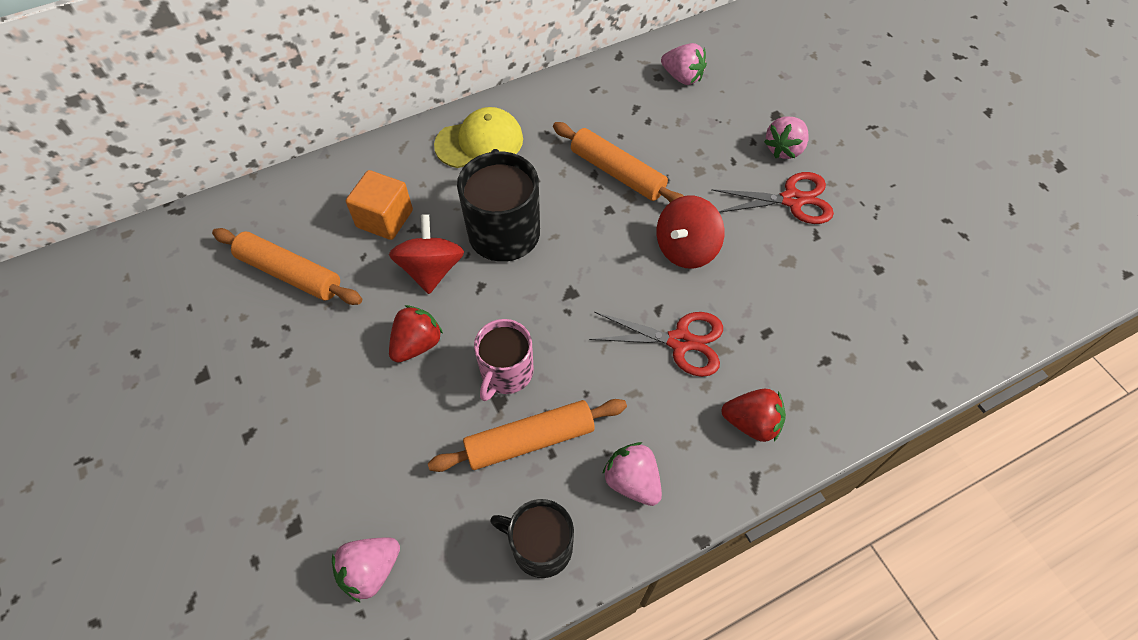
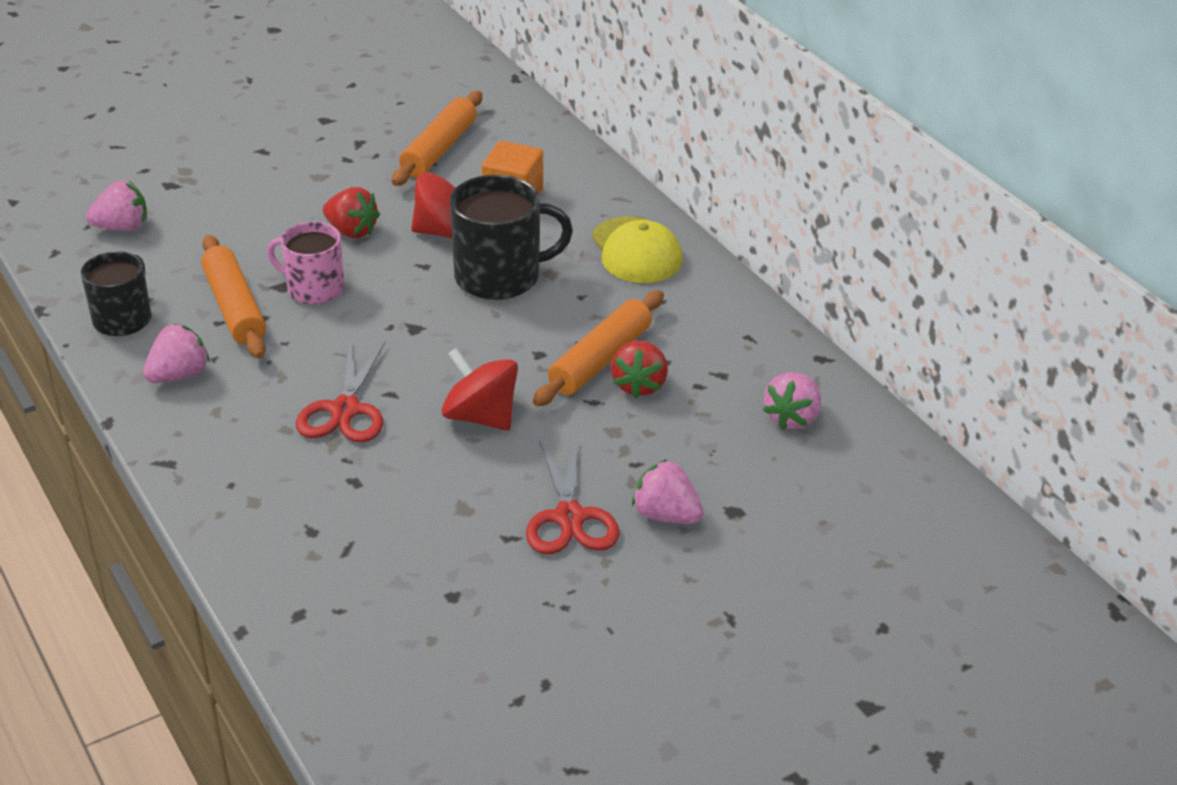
camera: 85 degrees right, 20 degrees down
(370, 570) = (122, 227): pink strawberry -> pink strawberry turned 120 degrees clockwise
(751, 423) = (234, 463): red strawberry -> red strawberry (639, 385)

